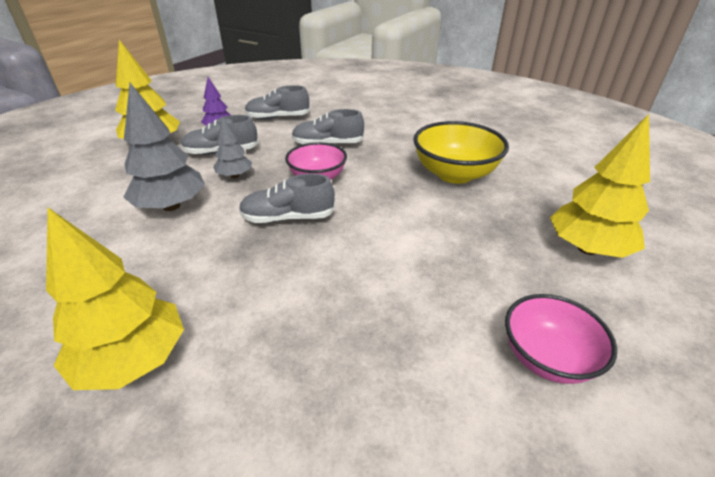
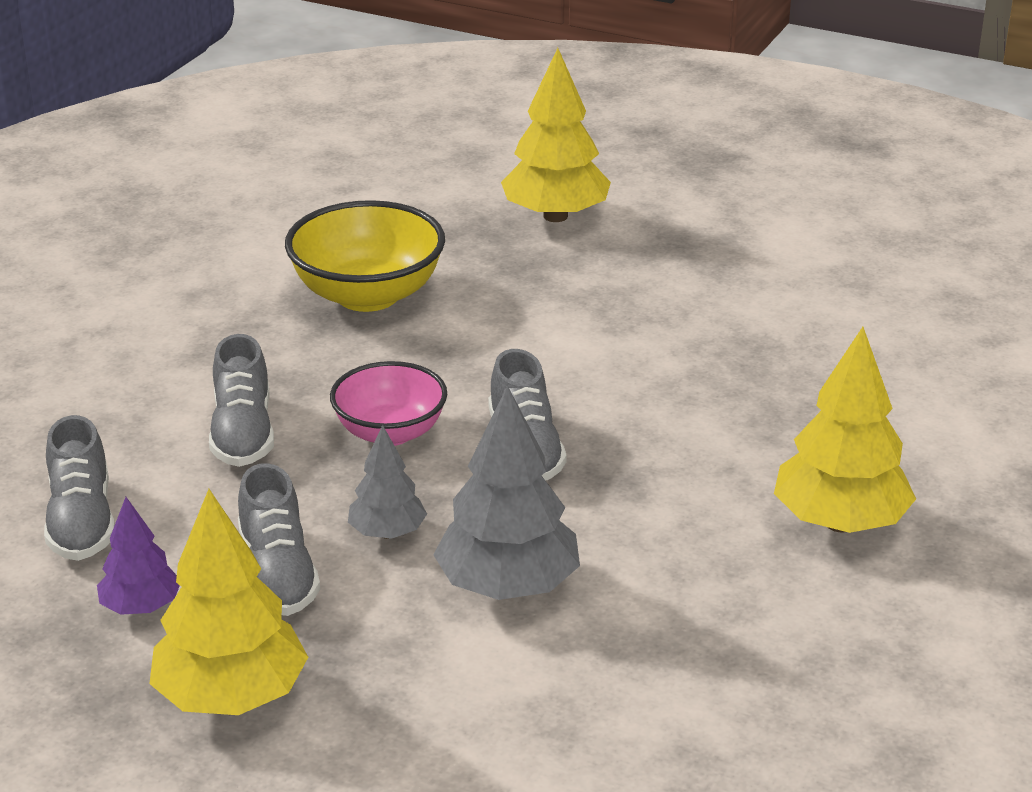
camera: 95 degrees left, 5 degrees down
(547, 357) = (740, 264): pink bowl -> none

